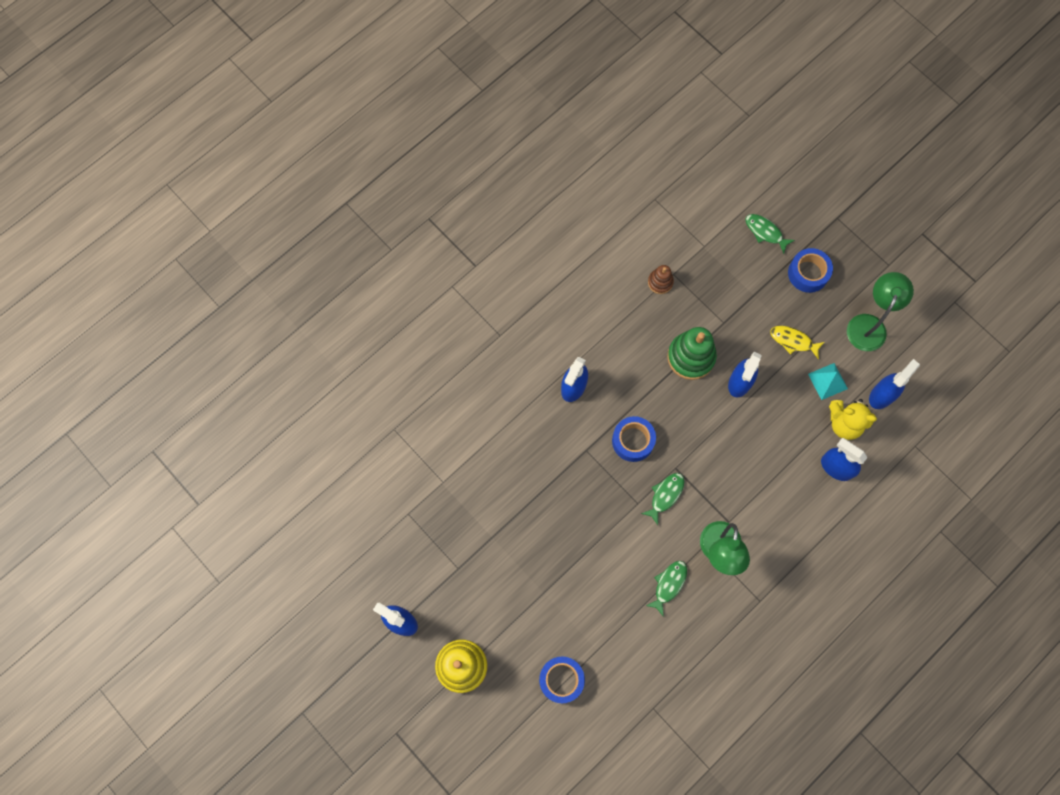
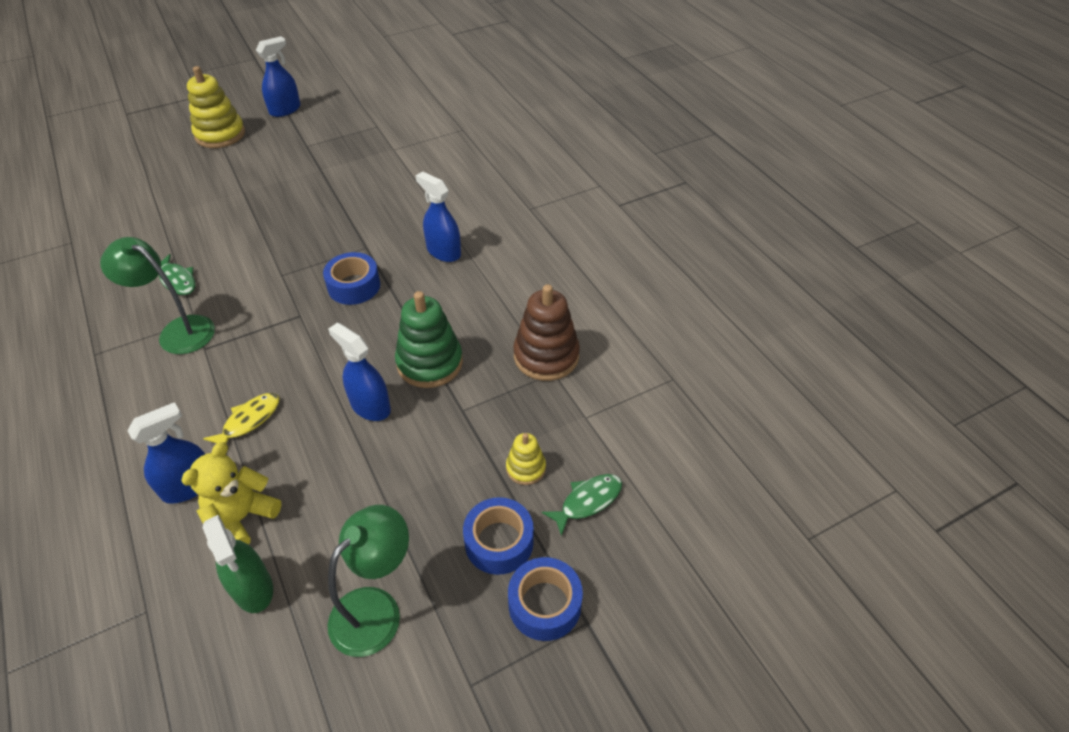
camera: 105 degrees right, 25 degrees down
(561, 680) = (155, 188): blue tape -> blue tape (544, 604)
(660, 282) = (546, 356): brown stacking toy -> brown stacking toy, size x1.85
(665, 495) = (274, 299): green fish -> none
(754, 272) = (525, 468): none -> yellow stacking toy
(793, 341) = (398, 487): yellow fish -> yellow fish (249, 421)
(827, 381) = (316, 515): turquoise pyramid -> none
(869, 324) = (376, 609): green lamp -> green lamp turned 90 degrees counterclockwise
(882, 395) = (253, 588): blue spray bottle -> green spray bottle

